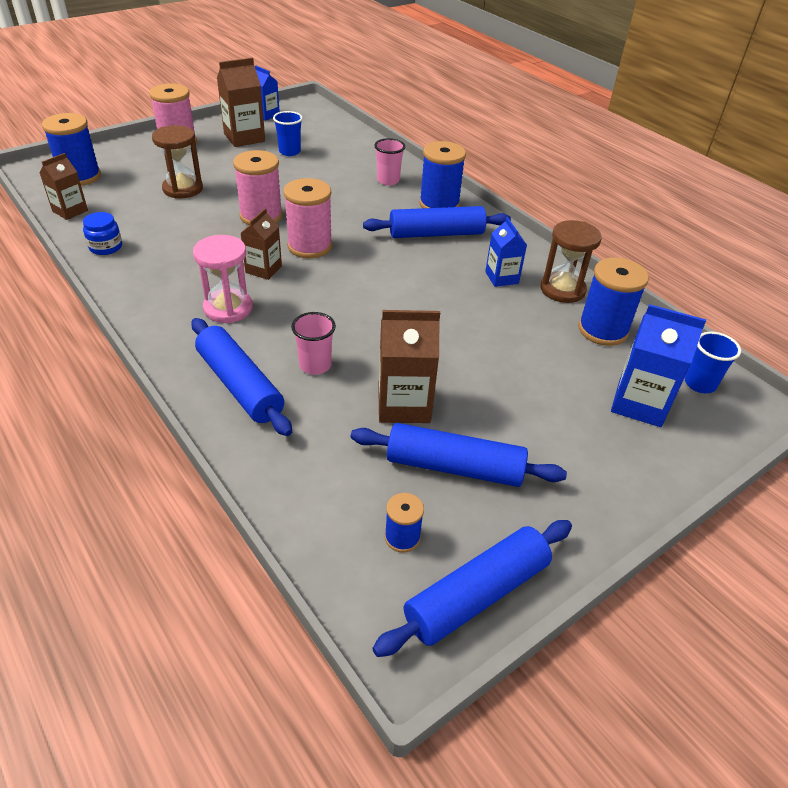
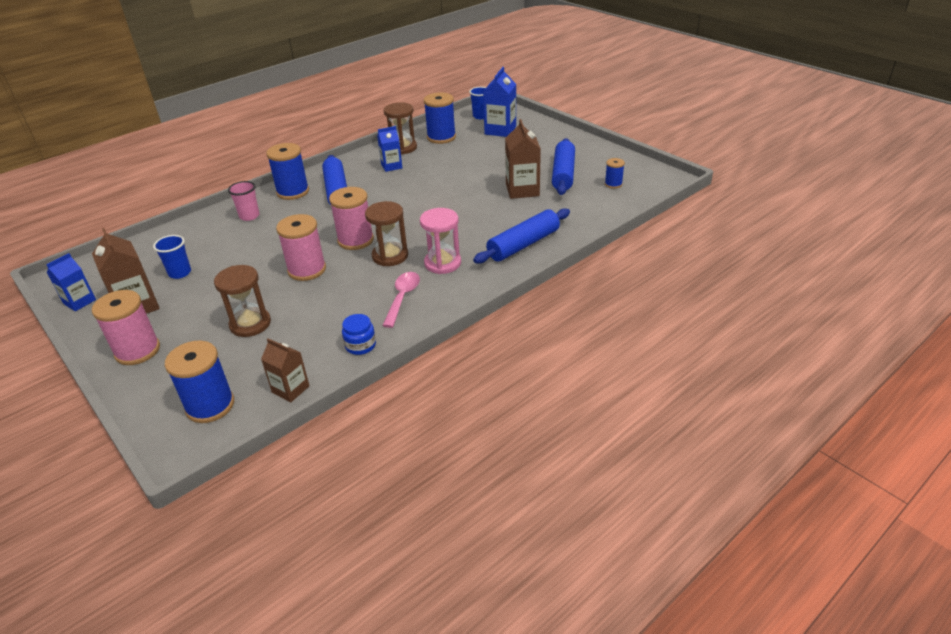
camera: 90 degrees left, 5 degrees down
(172, 275) = (402, 298): none -> pink spoon
(263, 269) = (390, 256): brown carton -> brown hourglass
(315, 365) = (496, 221): pink cup -> none
(477, 595) = (634, 166): blue rolling pin -> none

